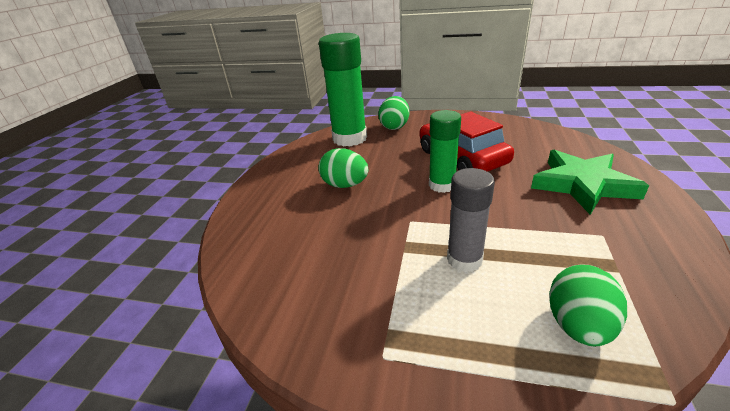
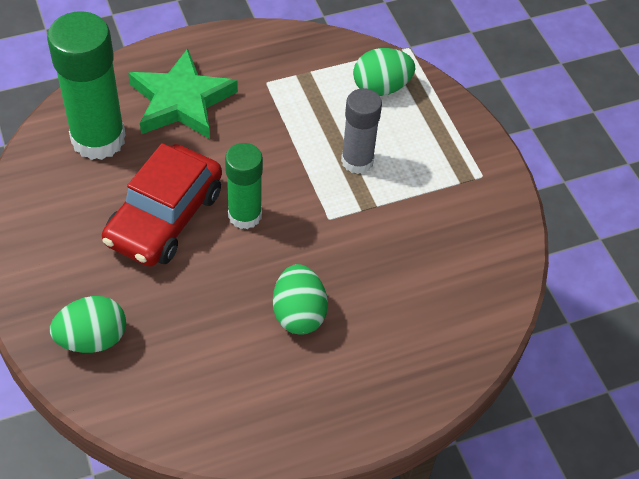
camera: 130 degrees left, 20 degrees up
(349, 138) = (164, 384): green glue stick -> green glue stick (98, 139)

